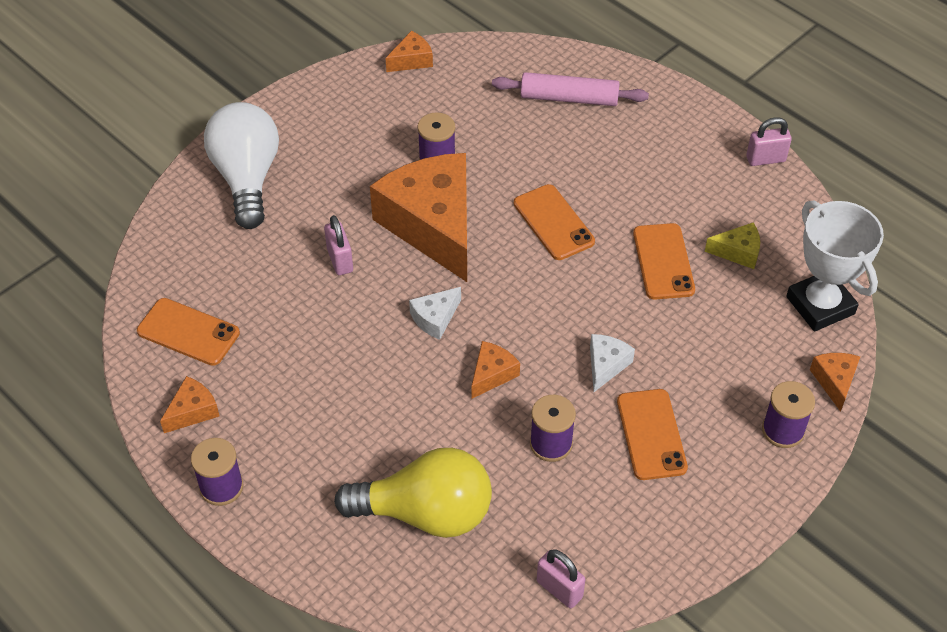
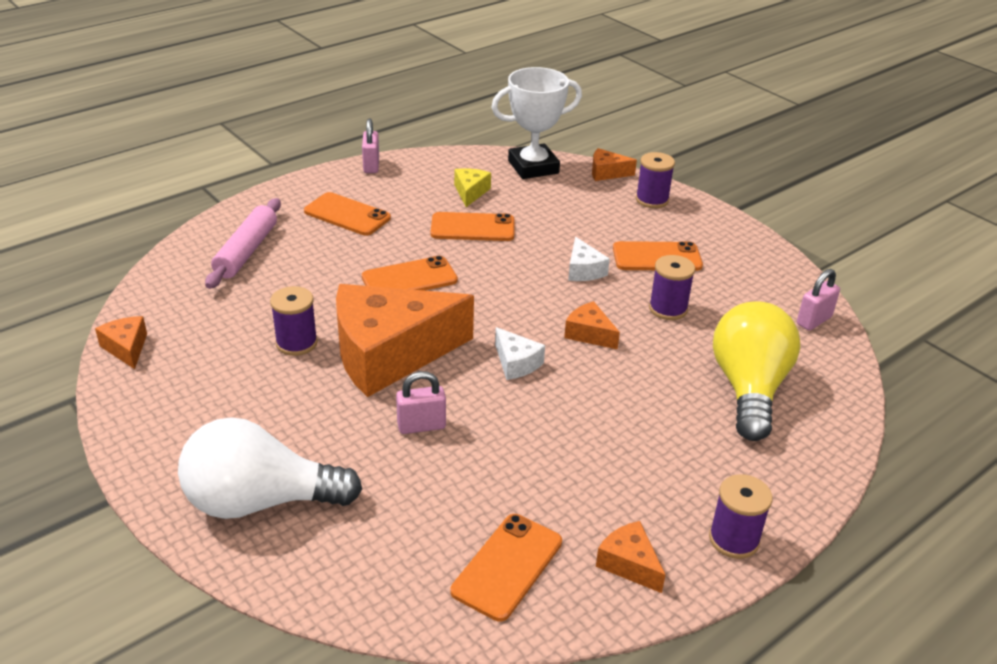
camera: 85 degrees left, 15 degrees down
(606, 365) = (583, 270): white cheese -> white cheese turned 135 degrees counterclockwise
(656, 157) = (347, 215): none -> orange phone

